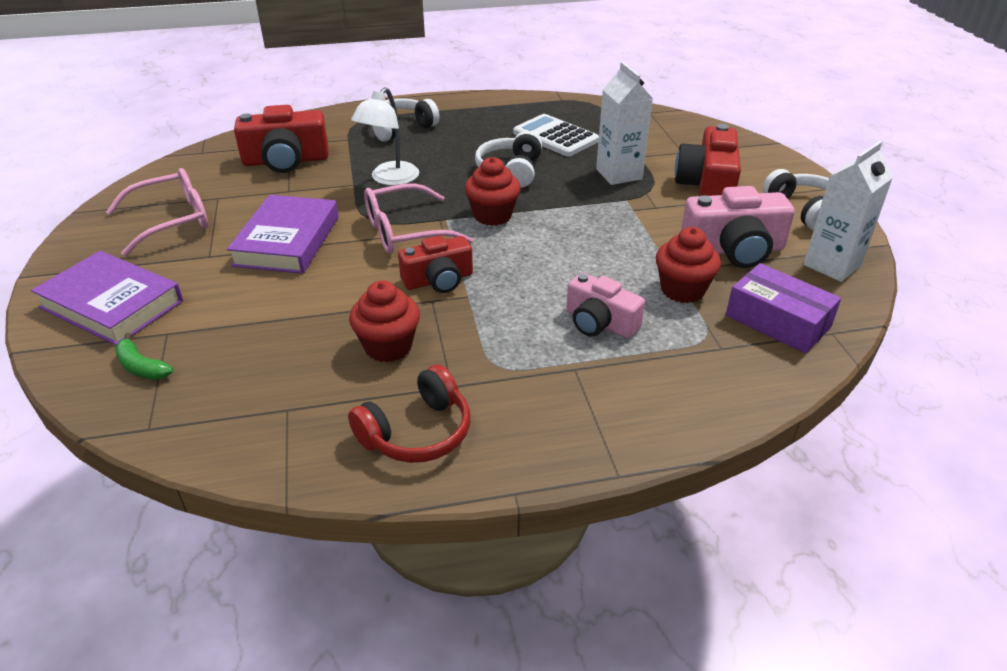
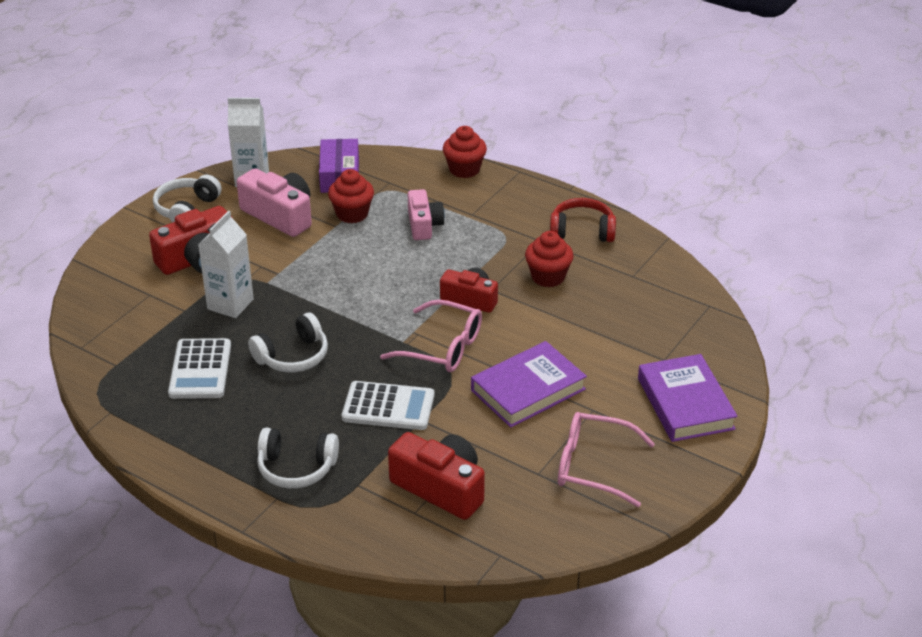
camera: 135 degrees left, 0 degrees up
(141, 367) = (692, 344): green banana -> none
(389, 179) = (388, 407): white lamp -> white calculator
(492, 215) = (369, 324): red cupcake -> red cupcake (464, 169)

